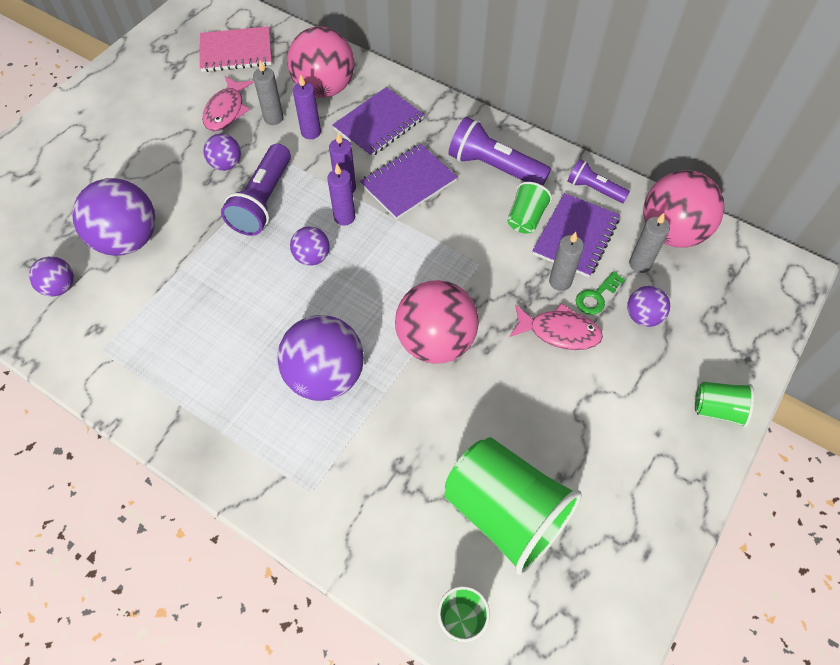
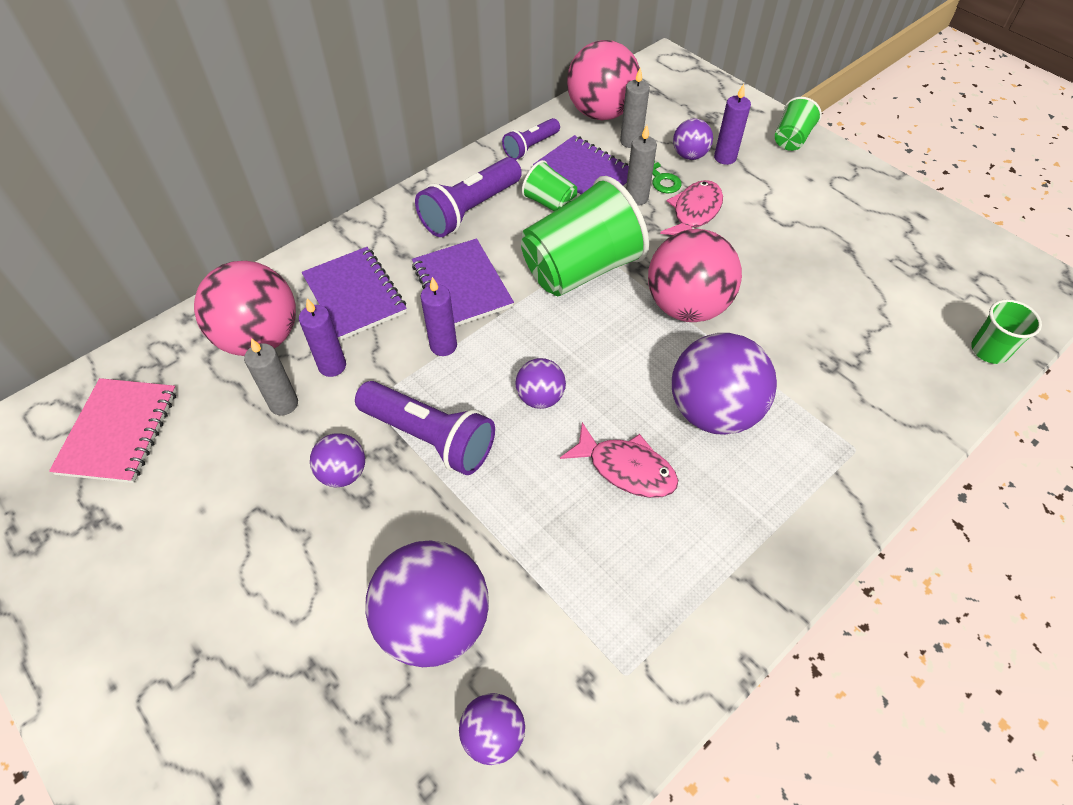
camera: 75 degrees left, 5 degrees down
(226, 111) = (237, 460): pink fish -> pink fish (626, 468)
(344, 217) = (490, 355): purple candle -> purple candle (725, 157)
(505, 512) = (883, 295): green cup -> green cup (581, 269)

